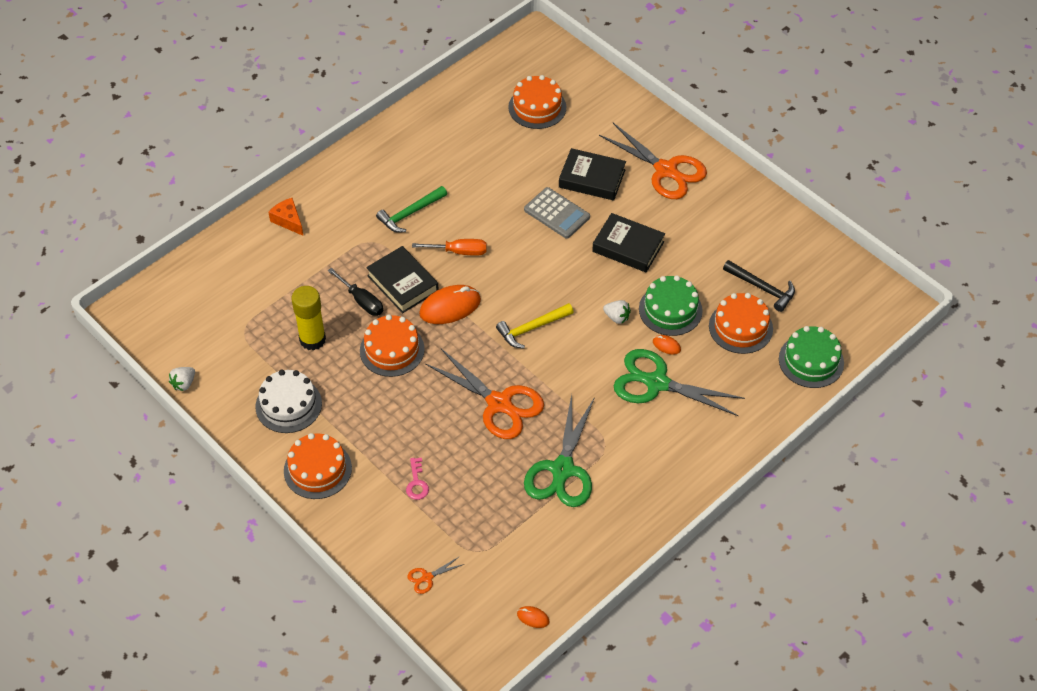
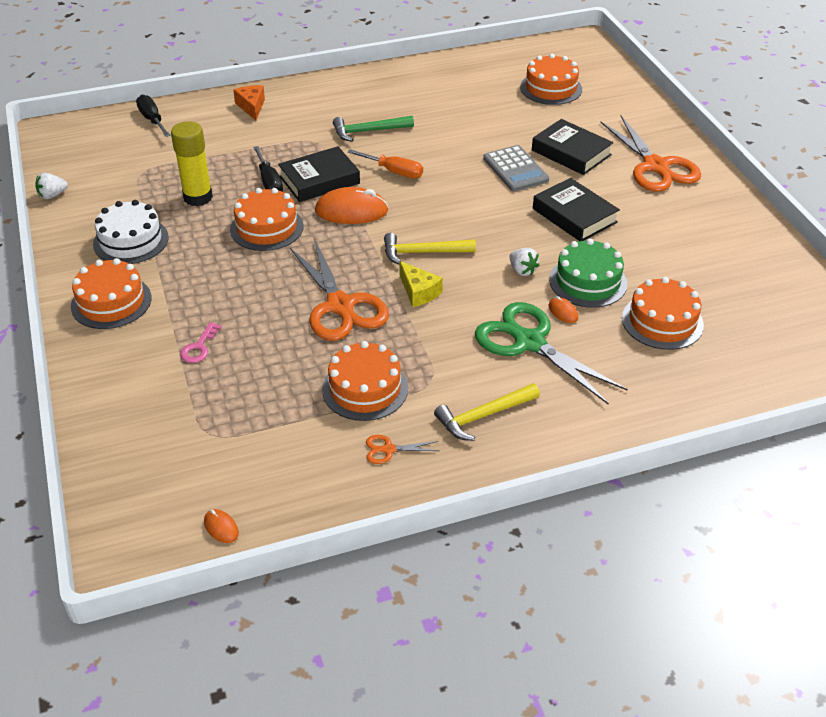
camera: 25 degrees right, 10 degrees down
(208, 267) = (152, 120): none -> black screwdriver
(402, 283) = (319, 180): black book -> black book turned 75 degrees clockwise
(427, 577) = (137, 440): orange scissors -> orange scissors (388, 449)
(550, 368) = (418, 292): none -> yellow cheese
(562, 469) = (365, 389): green scissors -> orange cake
(657, 459) = (483, 416): none -> yellow hammer
(762, 288) = (709, 294): black hammer -> none
(811, 361) = (733, 380): green cake -> none

